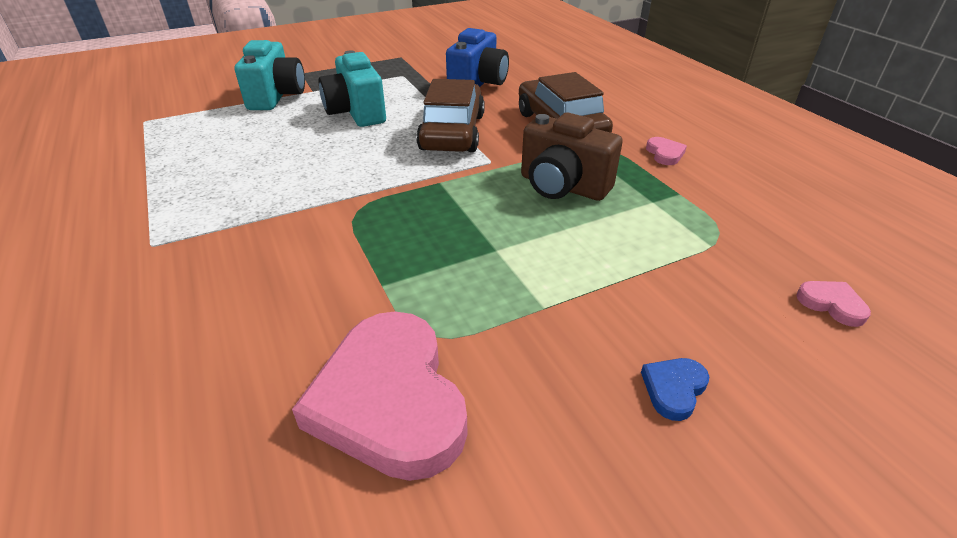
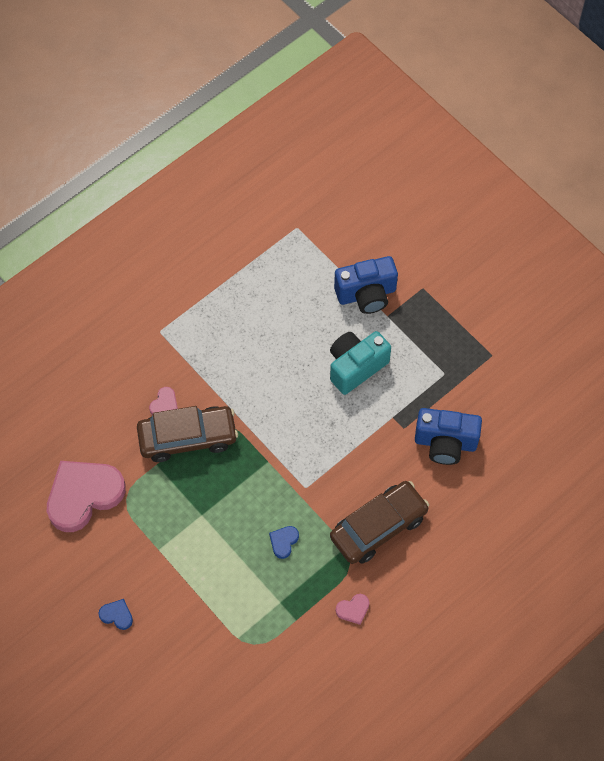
camera: 75 degrees right, 25 degrees up
(276, 97) = (366, 294): turquoise camera -> blue camera
(452, 132) = (343, 449): brown car -> brown car (187, 438)
(562, 186) = (283, 542): brown camera -> blue heart
(831, 304) = (197, 699): pink heart -> pink heart (164, 404)

